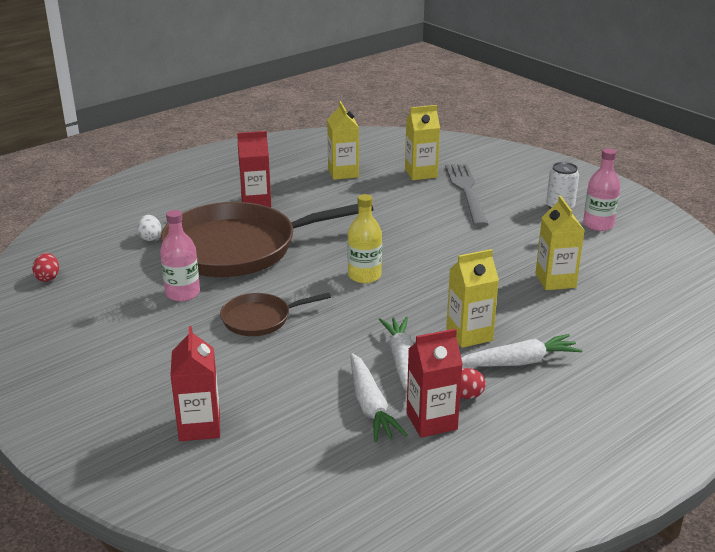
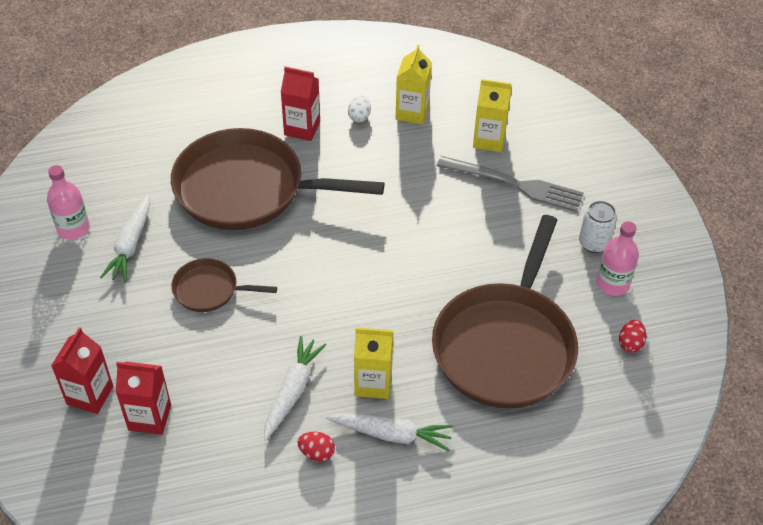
camera: 25 degrees right, 20 degrees up
(48, 278) = (71, 169): red egg -> red egg (630, 344)
(150, 238) = (180, 146): white egg -> white egg (359, 117)
(182, 293) = (166, 231): pink bottle -> pink bottle (73, 229)
(364, 276) = (333, 269): yellow bottle -> none
(370, 406) = (232, 431): white carrot -> white carrot (131, 245)
(431, 421) = (269, 469): red carton -> red carton (149, 417)
(466, 191) = (515, 184): grey fork -> grey fork turned 90 degrees clockwise
(555, 281) = (505, 346): yellow carton -> brown pan

